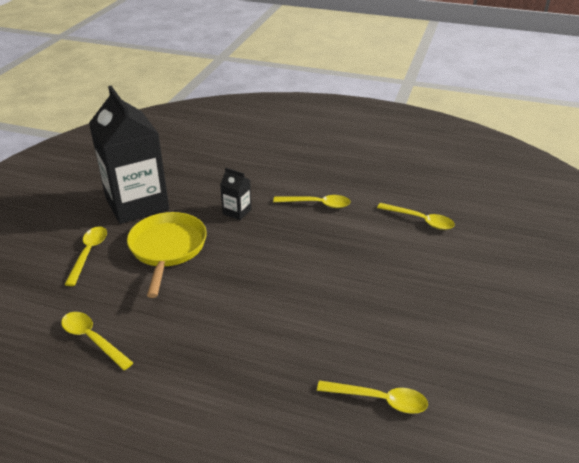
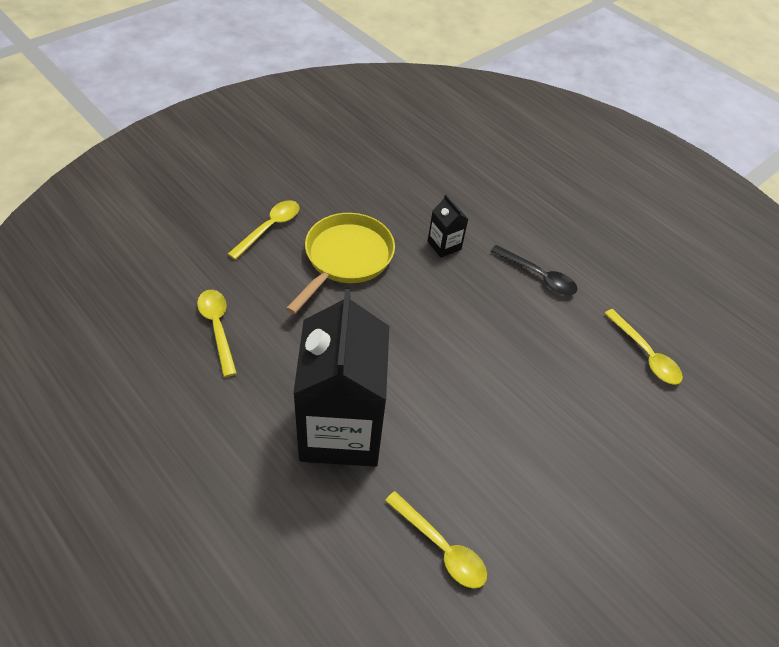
camera: 25 degrees right, 15 degrees up
(137, 204) = (349, 189): black carton -> black carton (341, 429)
(317, 204) = (538, 276): yellow spoon -> black spoon

